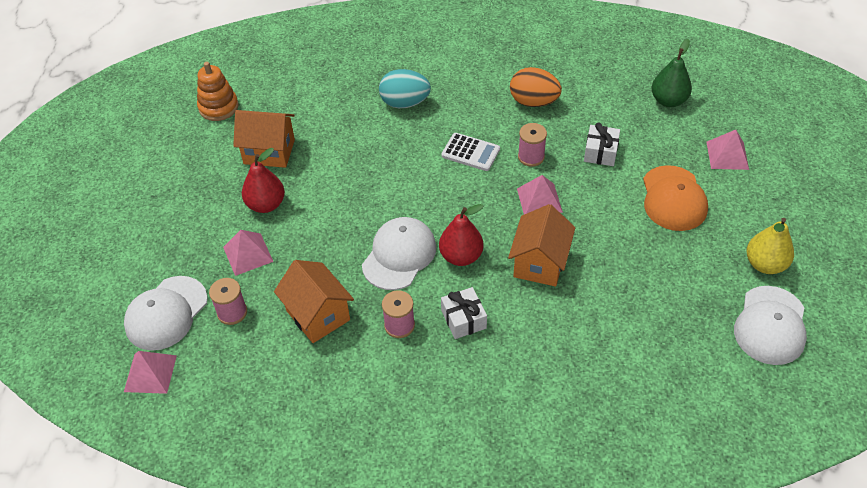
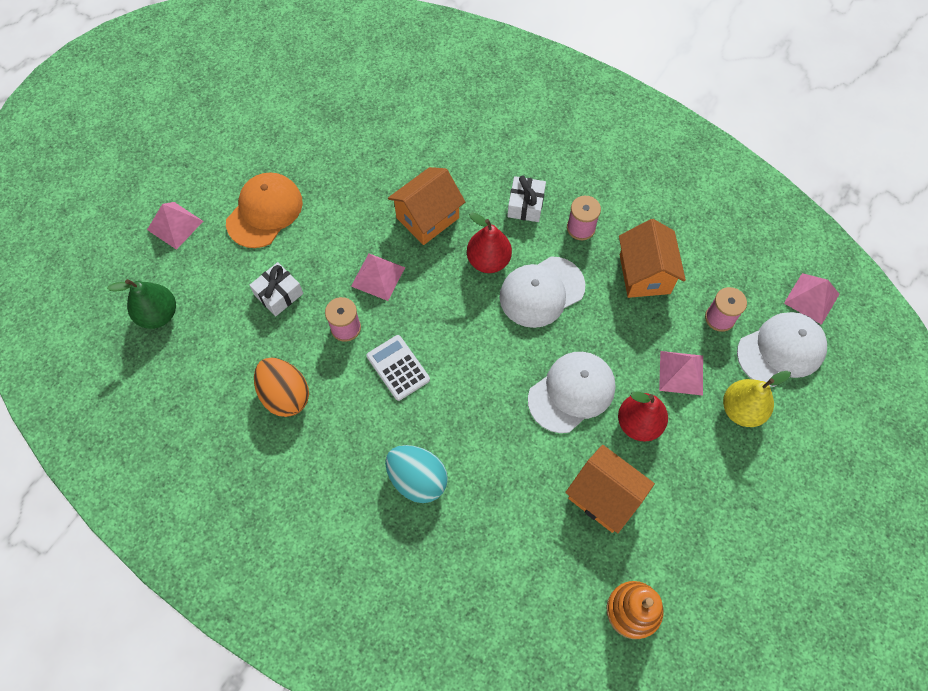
camera: 150 degrees left, 15 degrees up
(765, 264) = (257, 120): yellow pear -> yellow pear (741, 410)
(770, 325) = (304, 79): white cap -> white cap (571, 392)

